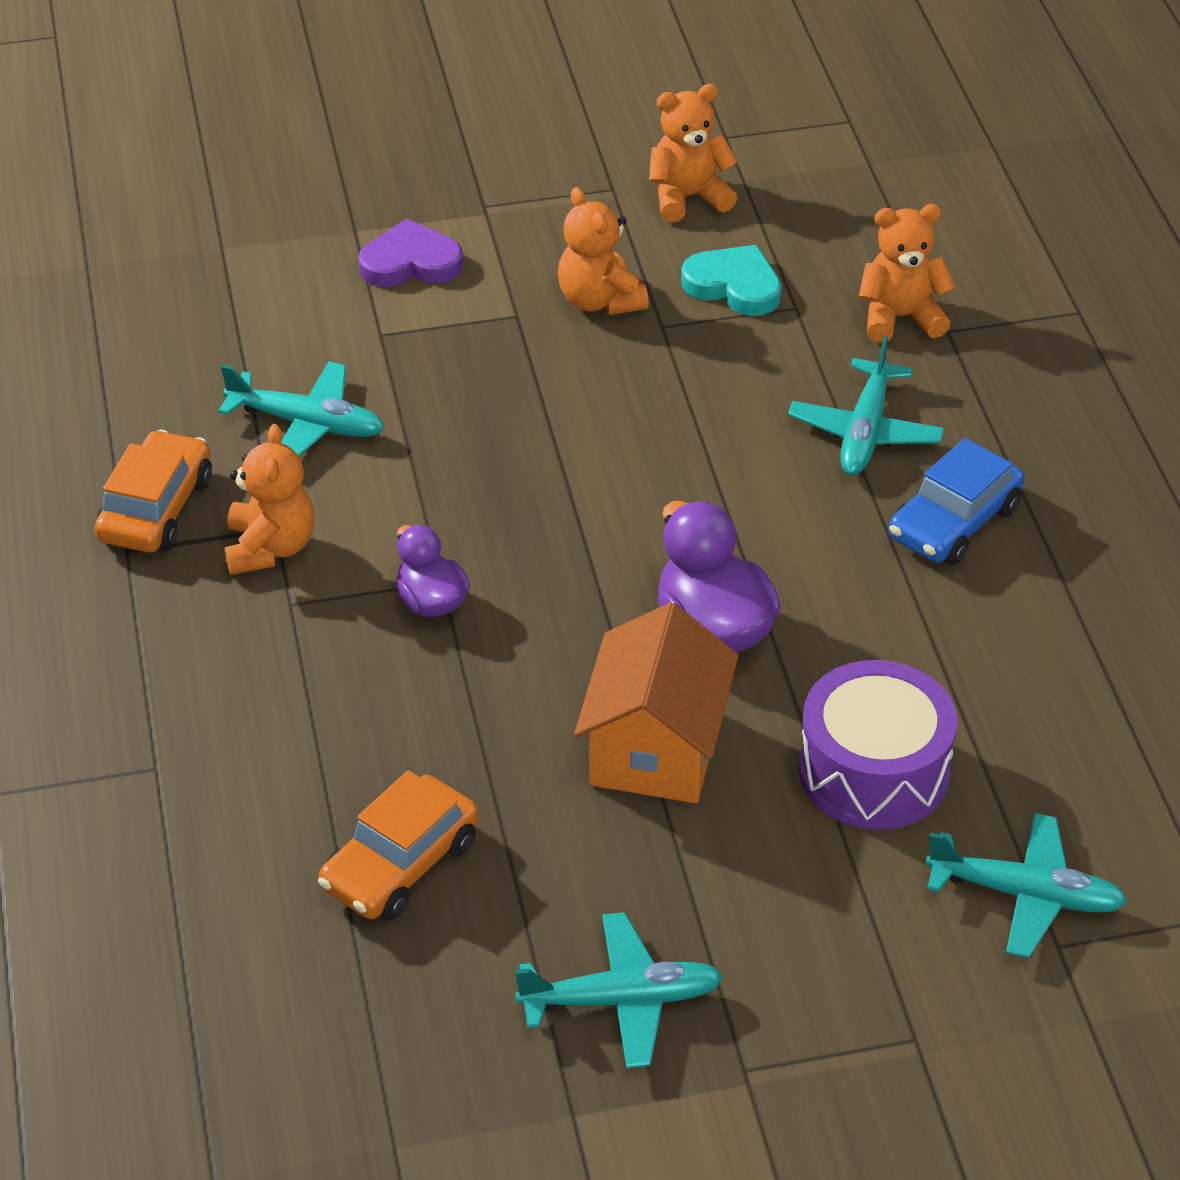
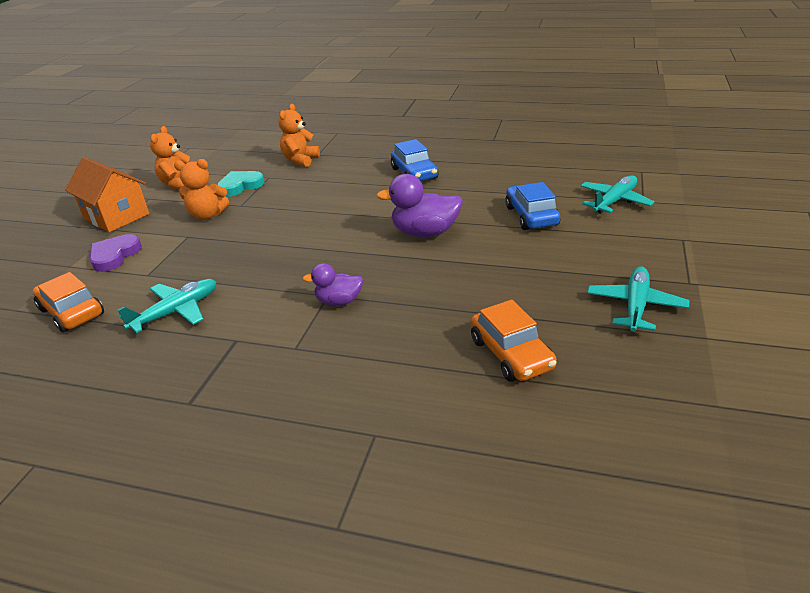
camera: 60 degrees left, 10 degrees down
(156, 509) = (171, 382): orange car -> orange car (71, 312)
(270, 548) = (248, 345): orange teddy bear -> none
(656, 748) = (483, 261): orange house -> orange house (116, 216)
(865, 431) = (350, 179): turquoise plane -> none
(874, 771) = (531, 216): purple drum -> blue car

